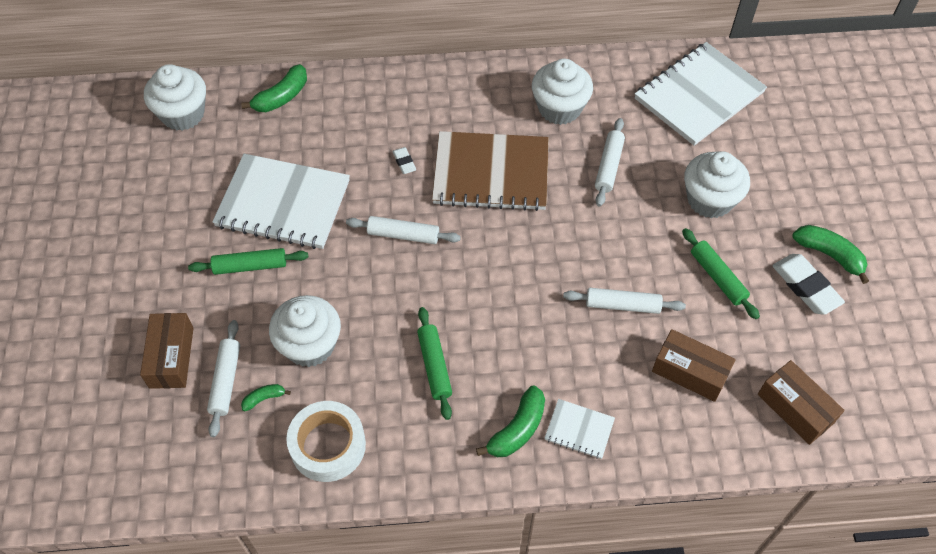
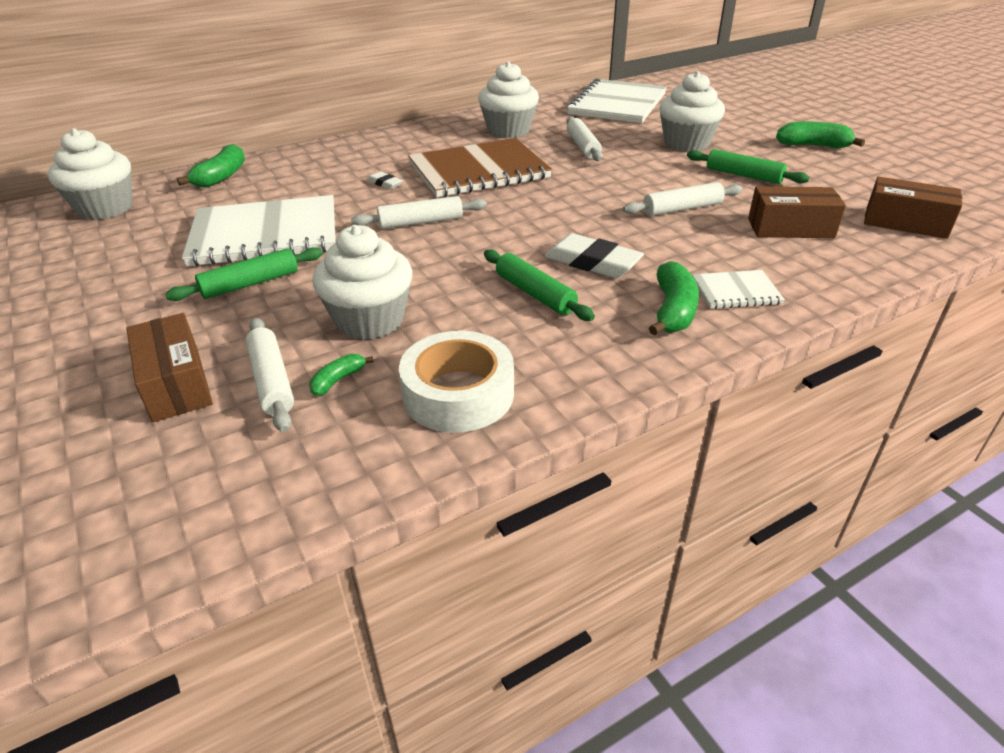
camera: 25 degrees left, 20 degrees down
(806, 286) = (818, 163): white eraser -> white eraser (592, 262)

